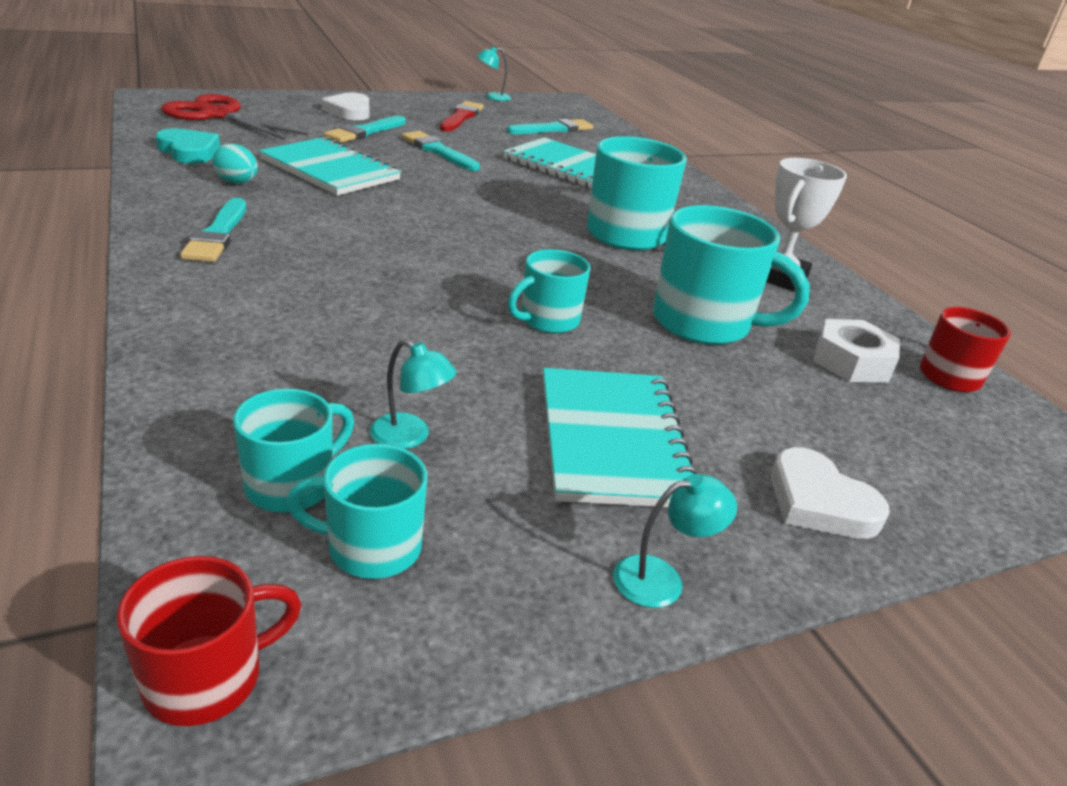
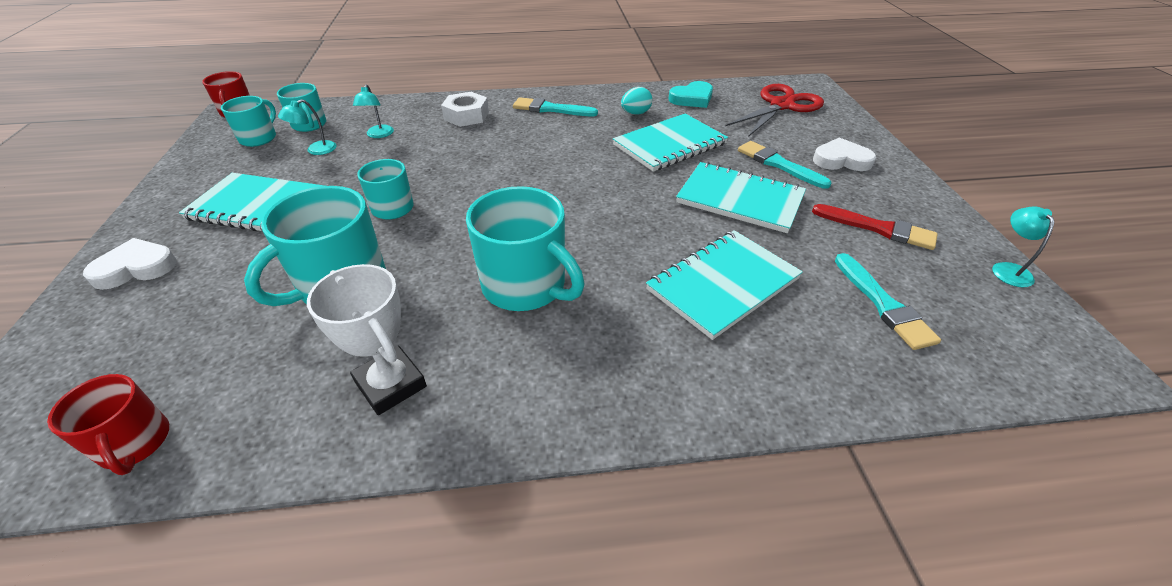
camera: 110 degrees right, 10 degrees up
(438, 151) = (740, 199): turquoise brush -> turquoise notebook
(661, 579) = (164, 198): turquoise lamp -> turquoise lamp (379, 135)
(852, 361) = (222, 366): white nut -> white nut (466, 116)

